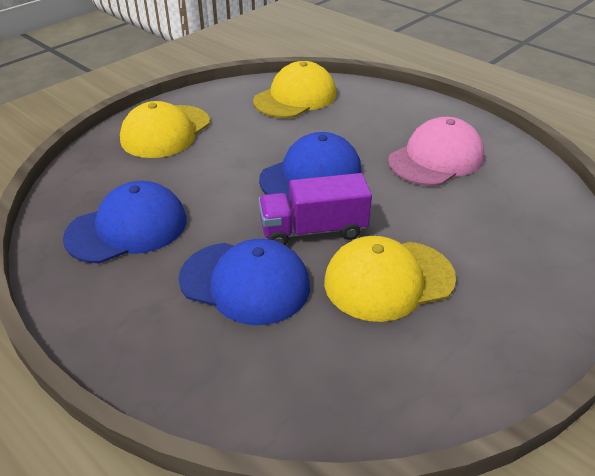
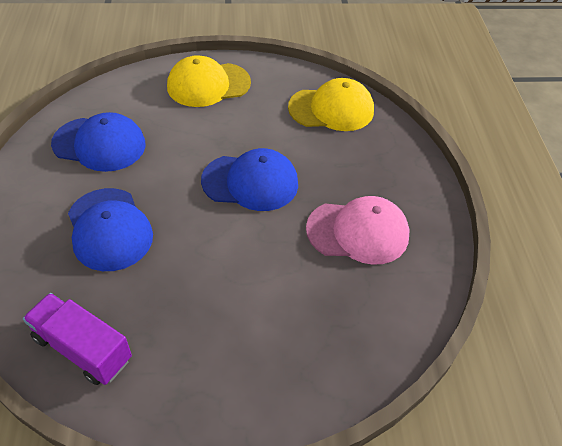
camera: 40 degrees right, 10 degrees up
(313, 230) = (193, 224): purple truck -> purple truck (82, 348)
(388, 280) = (186, 295): yellow cap -> none

